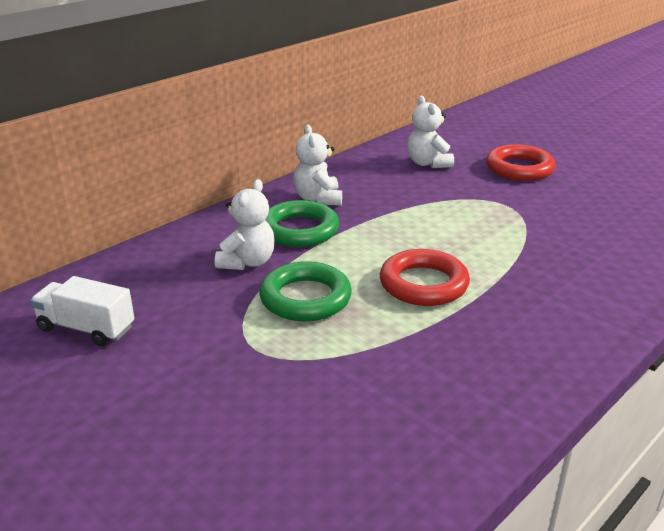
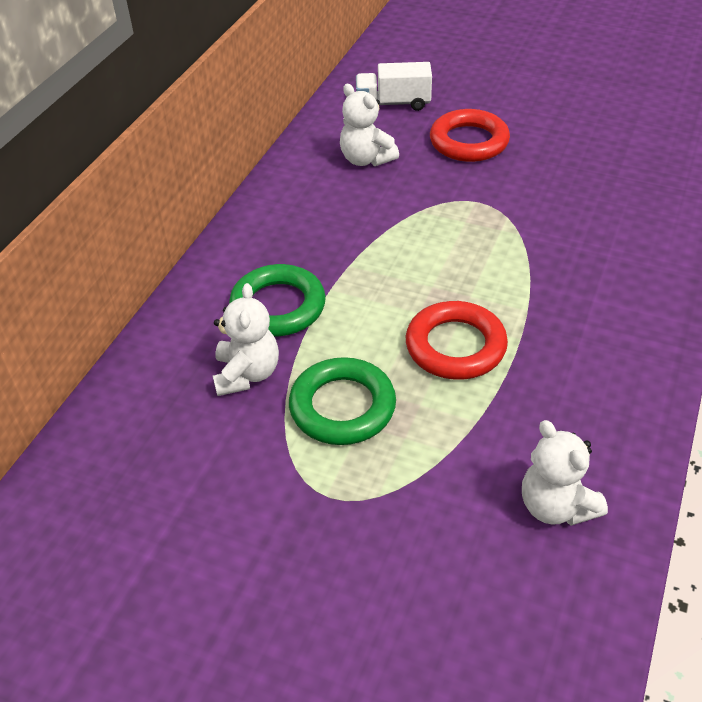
camera: 20 degrees left, 15 degrees up
(86, 328) = (119, 535): white truck -> white truck (393, 103)
(318, 199) = (271, 251): white teddy bear -> white teddy bear (556, 506)

